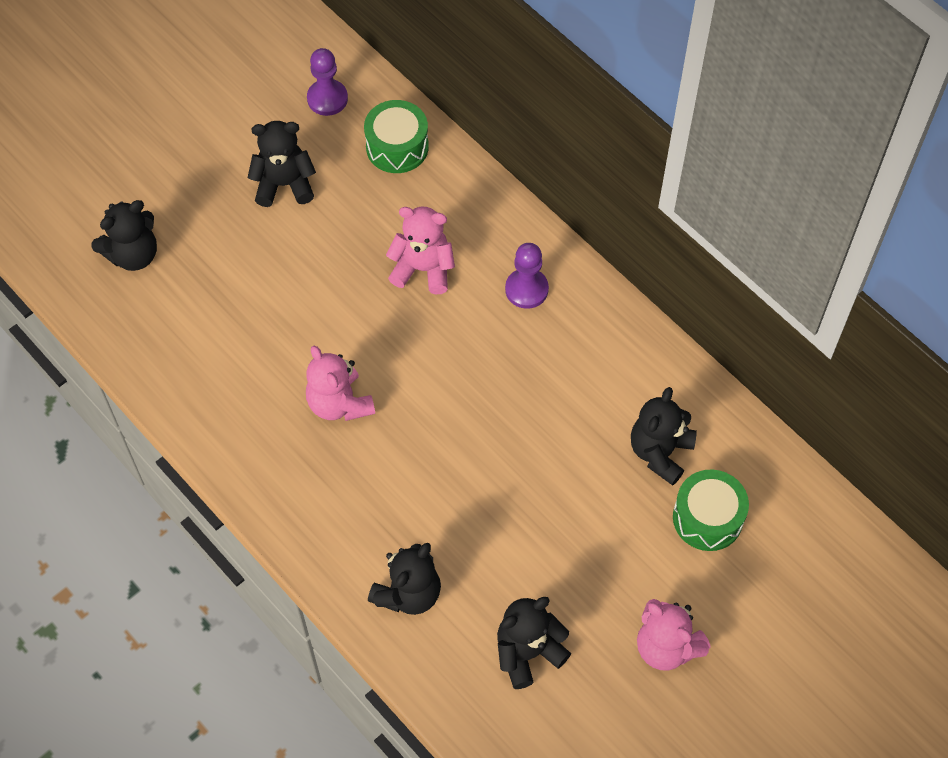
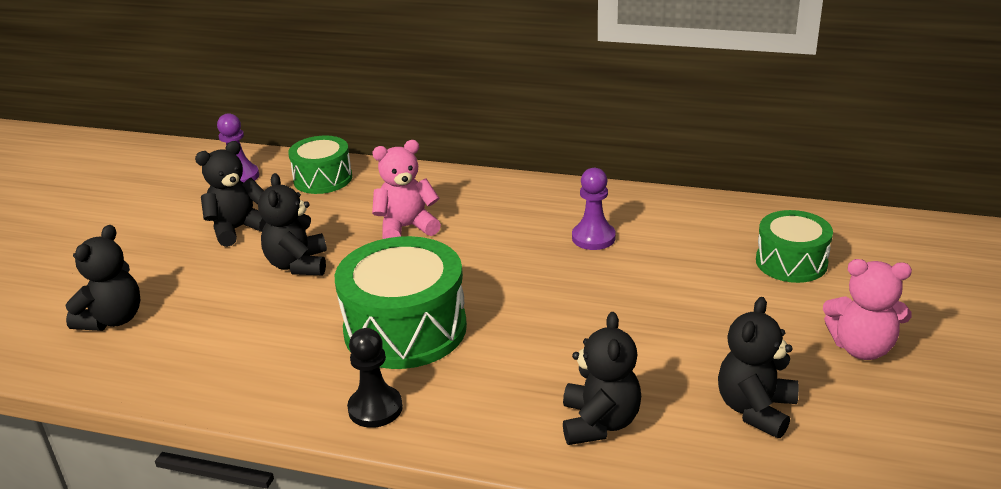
camera: 30 degrees left, 30 degrees down
(265, 478) = (375, 408): none -> black pawn
(339, 403) = (405, 329): pink teddy bear -> green drum
(526, 289) = (504, 207): purple pawn -> purple pawn (593, 238)
(660, 452) = (710, 244): black teddy bear -> black teddy bear (298, 265)

